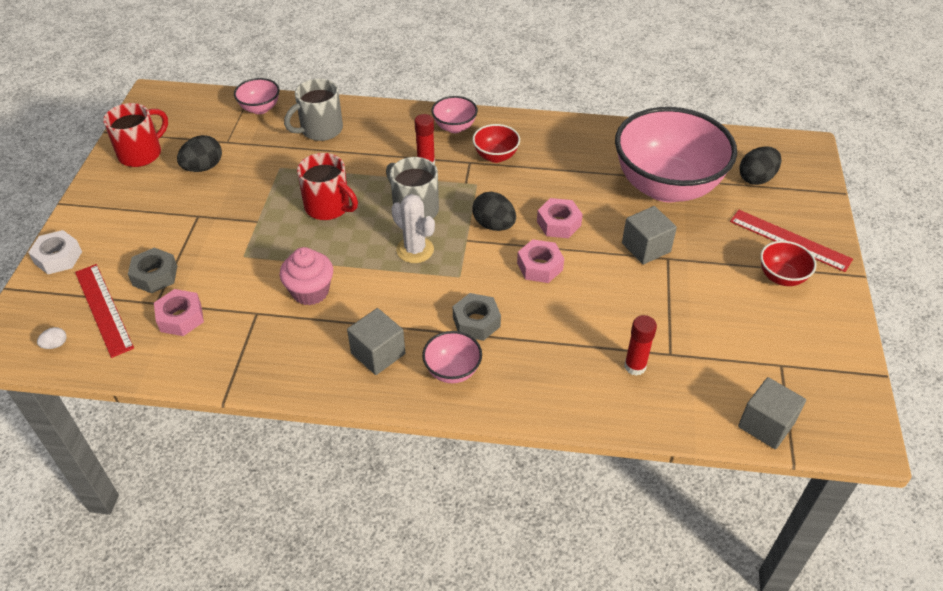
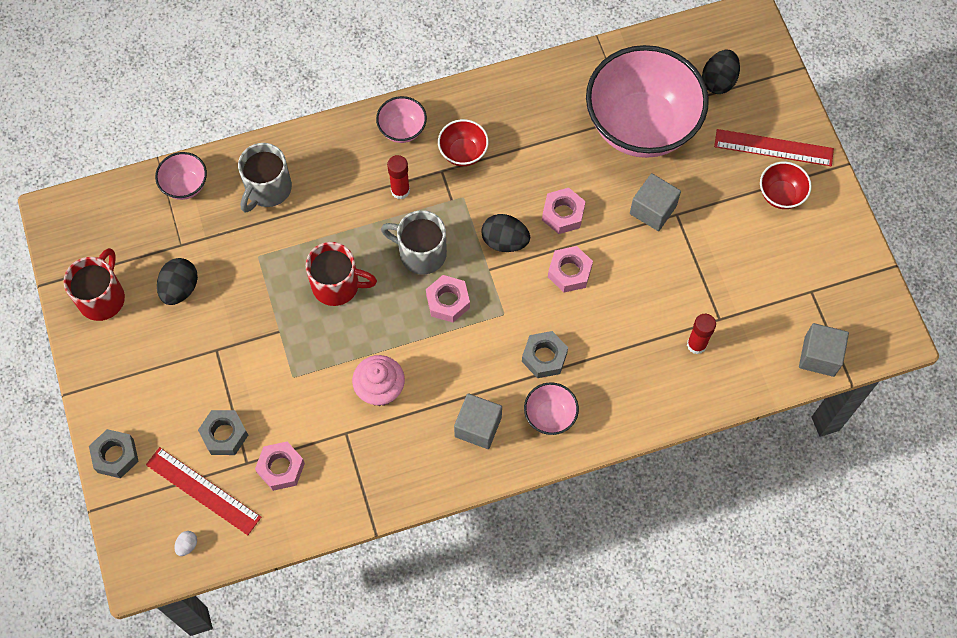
camera: 25 degrees left, 20 degrees up
(58, 257) = (115, 456): white nut -> grey nut
(415, 250) = (448, 301): white cactus -> pink nut

